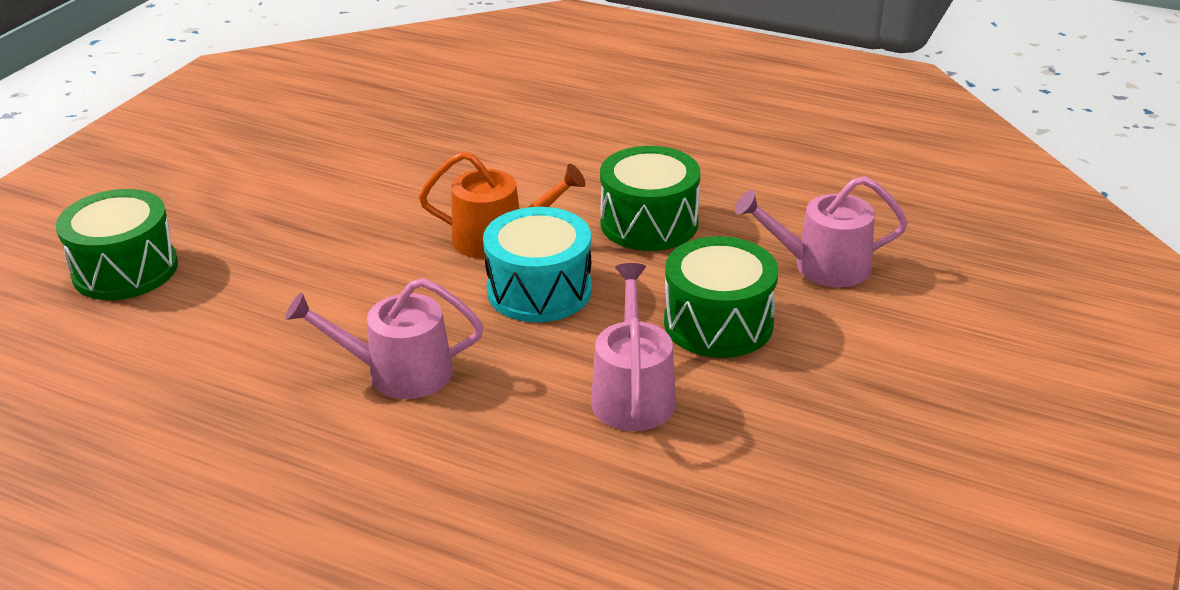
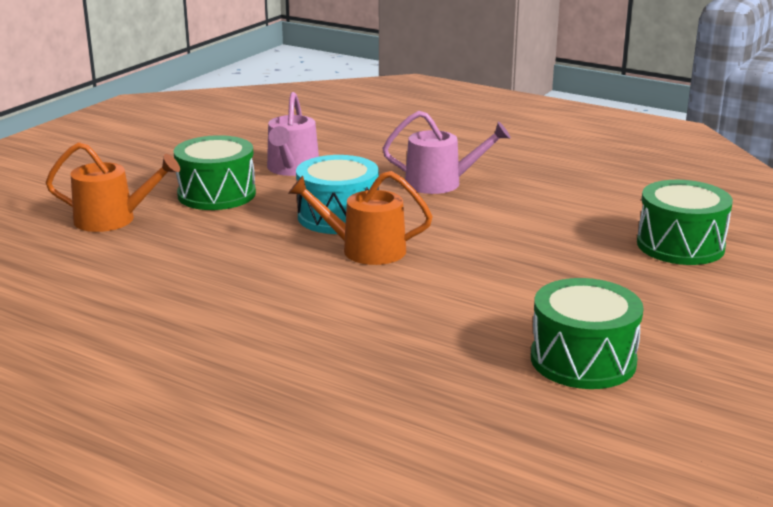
camera: 175 degrees left, 10 degrees down
(649, 223) = (230, 254): green drum -> green drum (583, 360)
(822, 266) = (112, 219): pink watering can -> orange watering can

